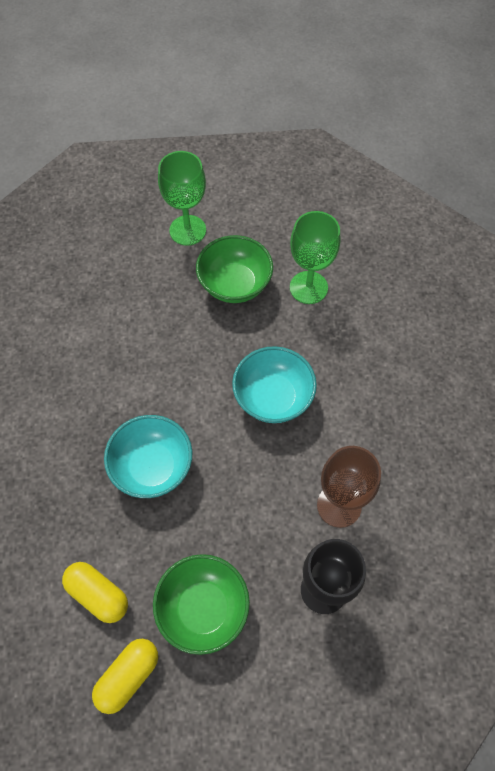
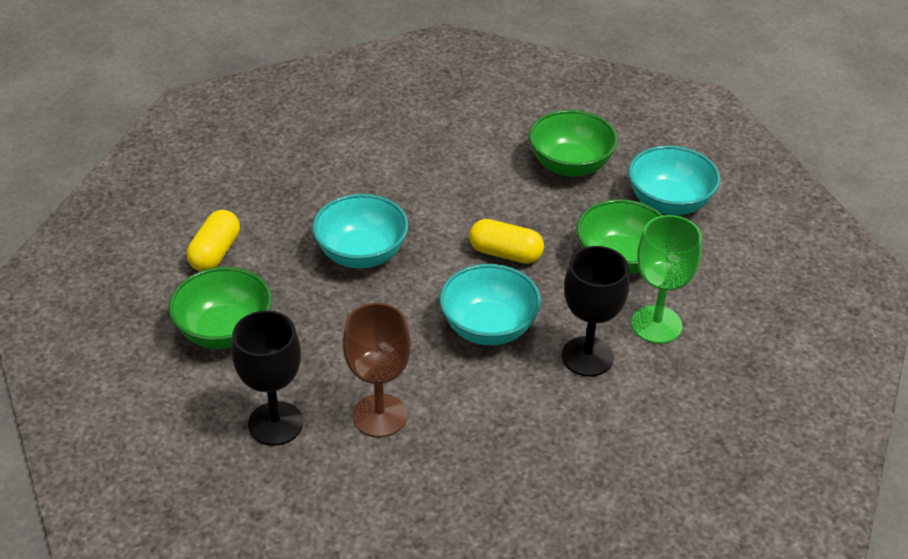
camera: 70 degrees right, 20 degrees down
(115, 277) = (570, 165): none -> green bowl
(128, 676) = (143, 295): yellow capsule -> yellow capsule (505, 253)
(187, 230) = (669, 203): green goblet -> turquoise bowl
(324, 342) = (587, 356): none -> black goblet

